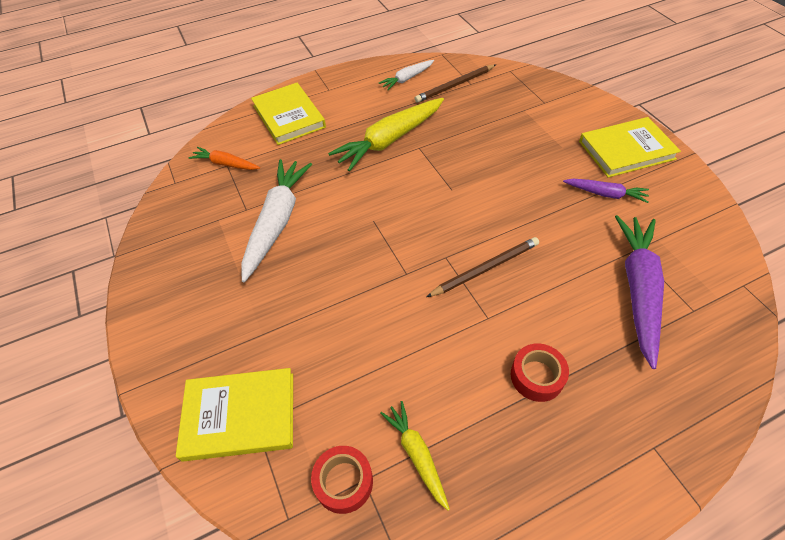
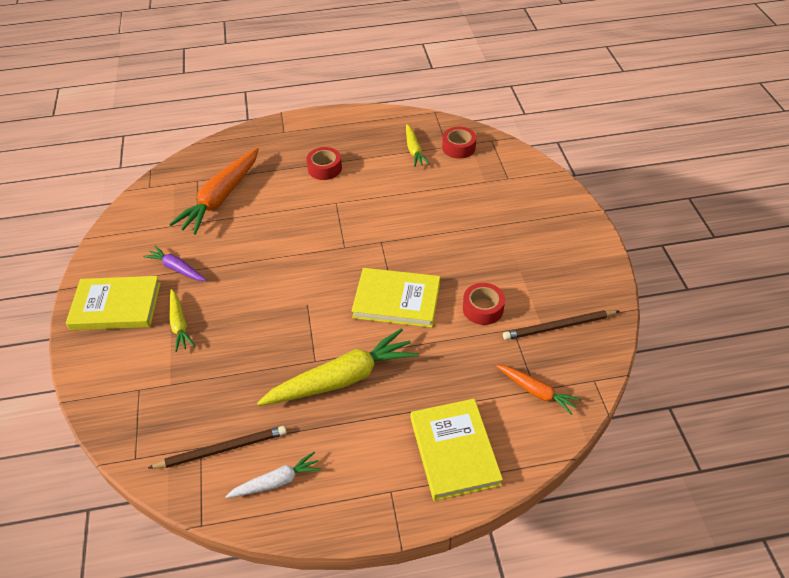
camera: 165 degrees left, 5 degrees down
(239, 415) = (518, 184): yellow book -> yellow book (396, 300)
(277, 222) = (483, 308): white carrot -> red tape
(485, 268) = (318, 232): brown pencil -> brown pencil (559, 327)
(555, 148) = (179, 324): none -> yellow carrot
(638, 290) = (221, 198): purple carrot -> orange carrot

